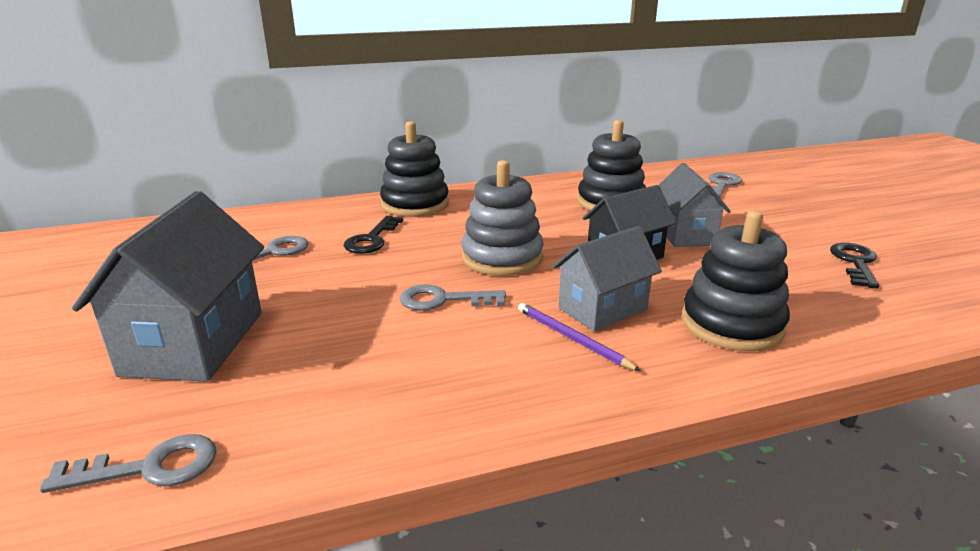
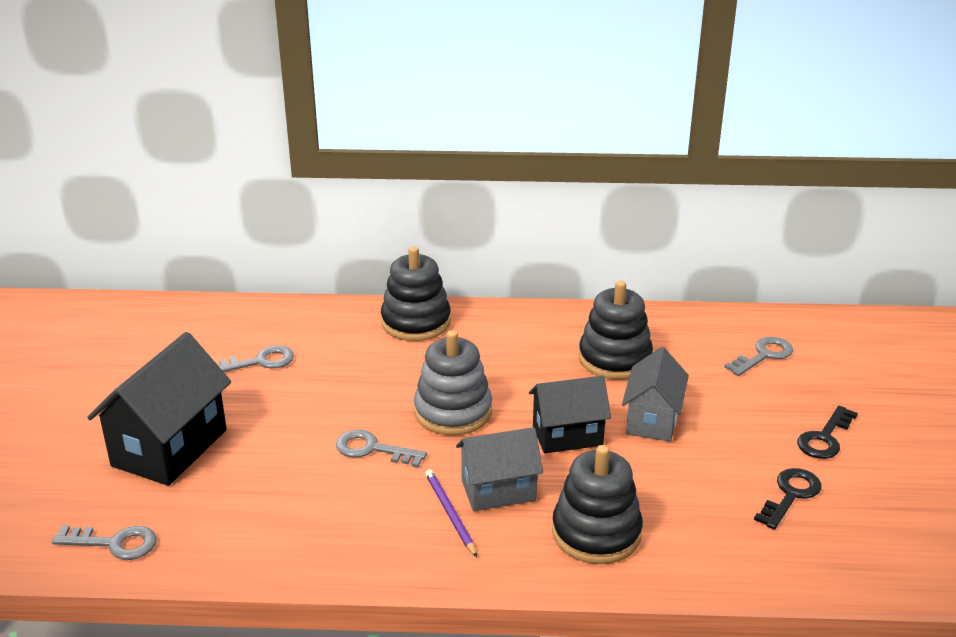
camera: 20 degrees right, 5 degrees up
(195, 343) = (170, 448): grey house -> black house
(371, 239) = (351, 363): black key -> black key (825, 438)

